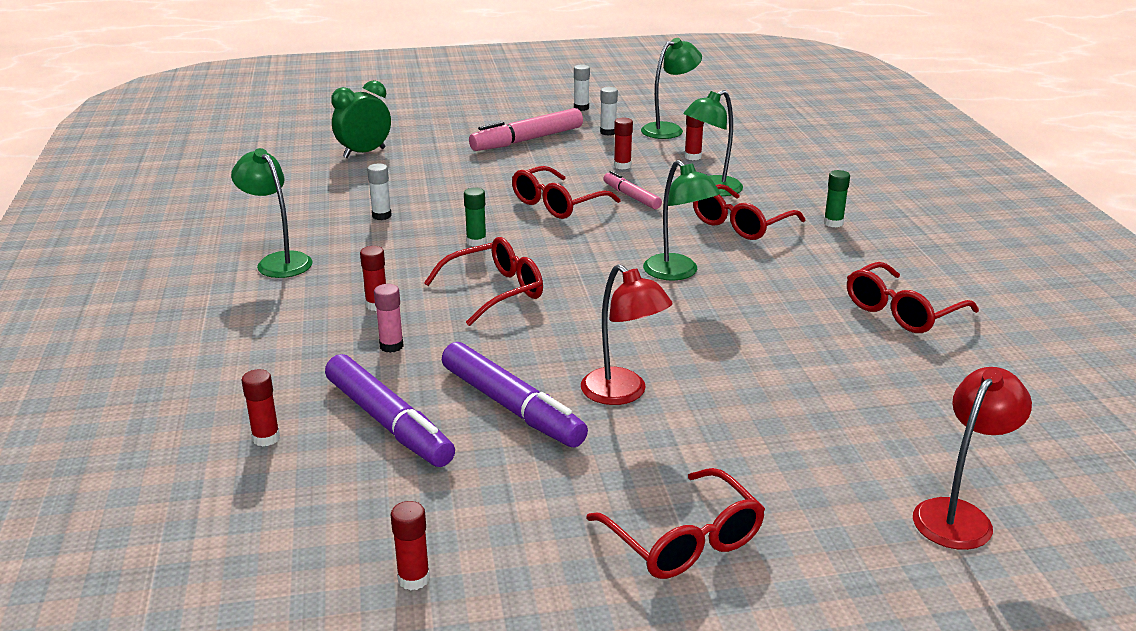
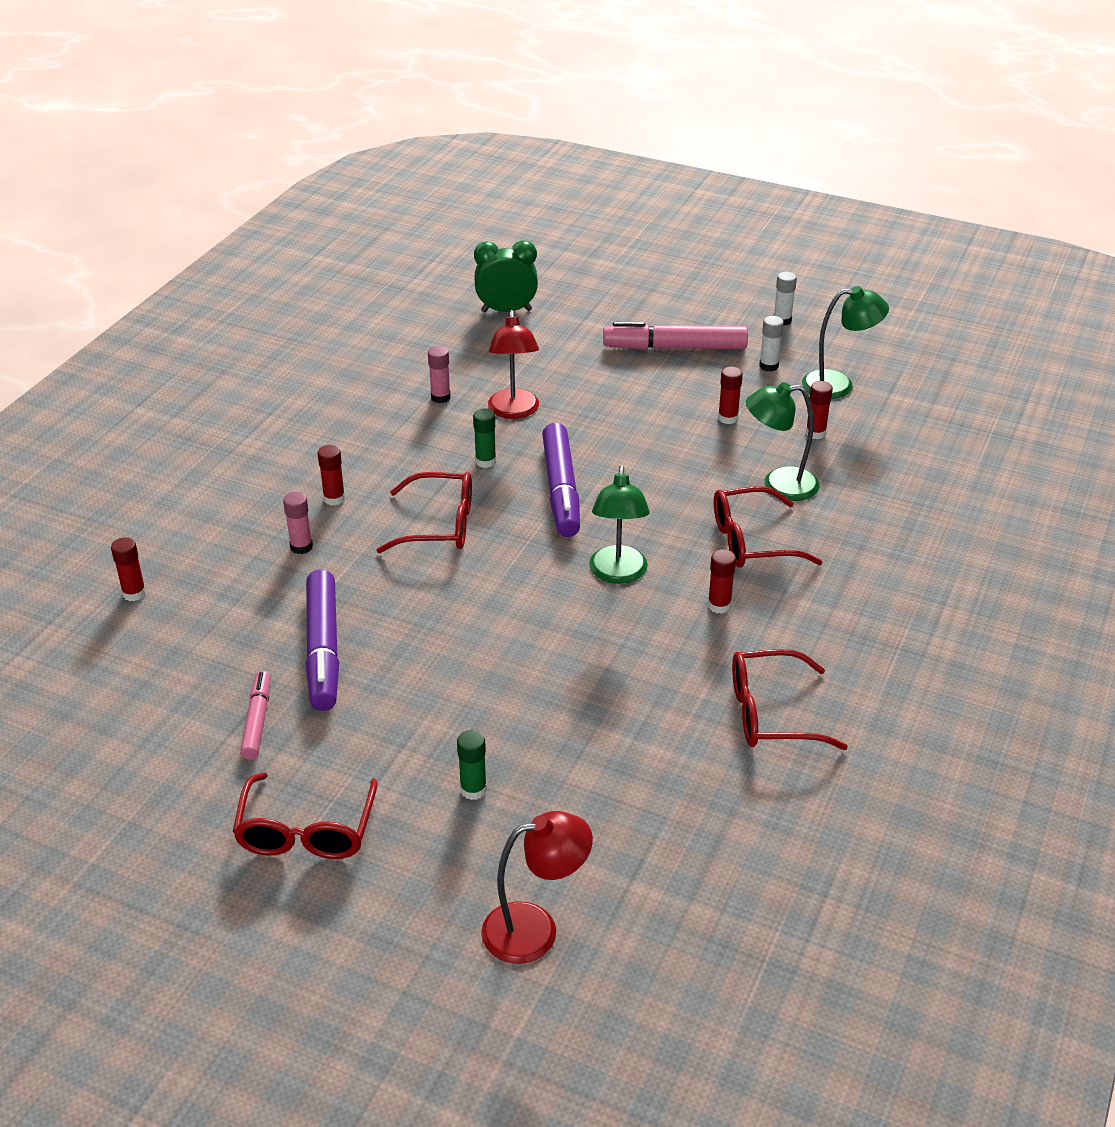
camera: 35 degrees right, 10 degrees up
(278, 261) = (309, 417): green lamp -> none
(381, 216) = (440, 397): white glue stick -> pink glue stick
(388, 423) = (224, 620): purple marker -> purple marker (561, 490)
(413, 579) = (107, 760): red glue stick -> red glue stick (719, 605)
(558, 204) = (608, 444): red glasses -> none
(623, 393) = (418, 679): red lamp -> red lamp (514, 411)
(631, 196) = (688, 462): pink marker -> pink marker (257, 720)
(833, 223) = (849, 579): green glue stick -> green glue stick (473, 790)

